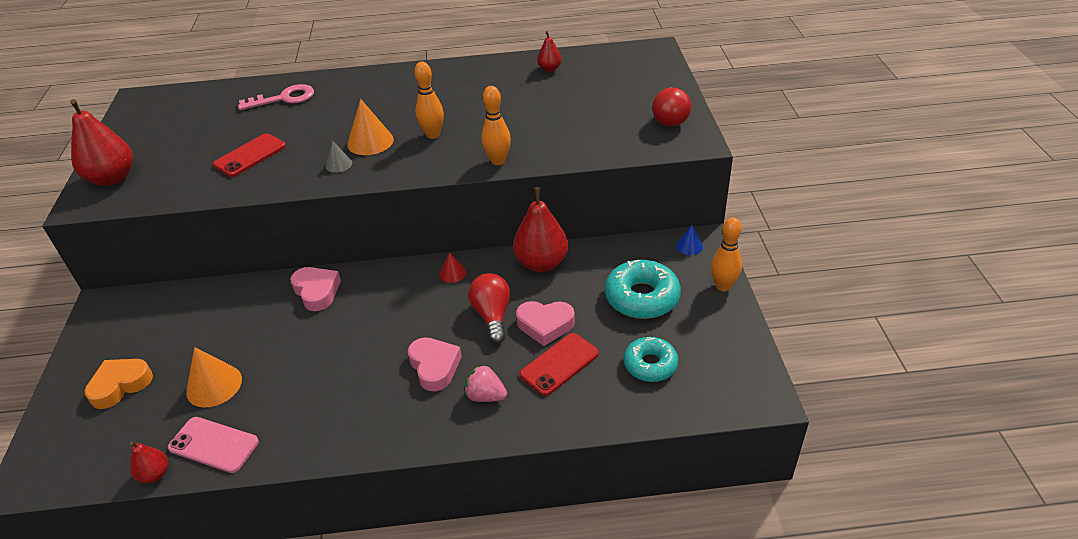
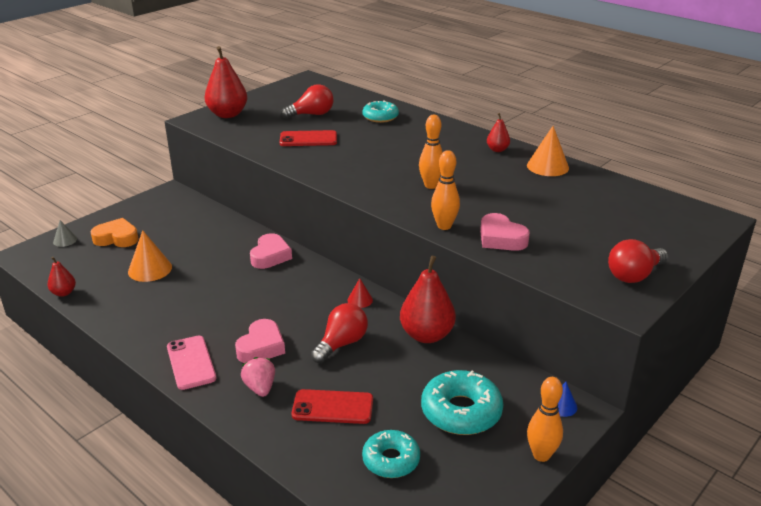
camera: 45 degrees right, 10 degrees down
(210, 131) = (311, 114): none -> red light bulb
(214, 445) = (104, 299): pink phone -> pink phone (191, 362)
(284, 98) = (380, 117): pink key -> turquoise donut
(338, 164) = (345, 171): grey cone -> grey cone (65, 240)
(370, 142) = (385, 168): orange cone -> orange cone (547, 166)
(545, 325) = (364, 376): pink heart -> pink heart (501, 238)
(549, 69) = (593, 187): red pear -> red pear (497, 150)

